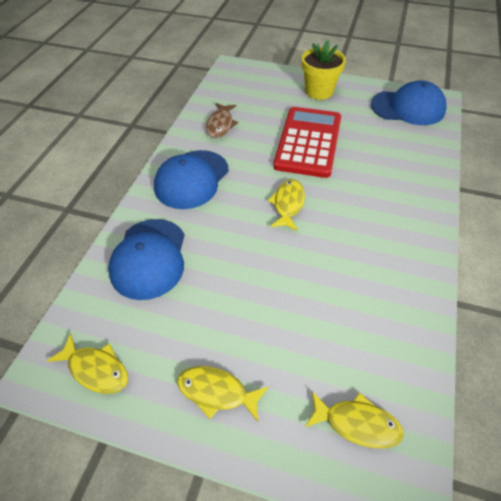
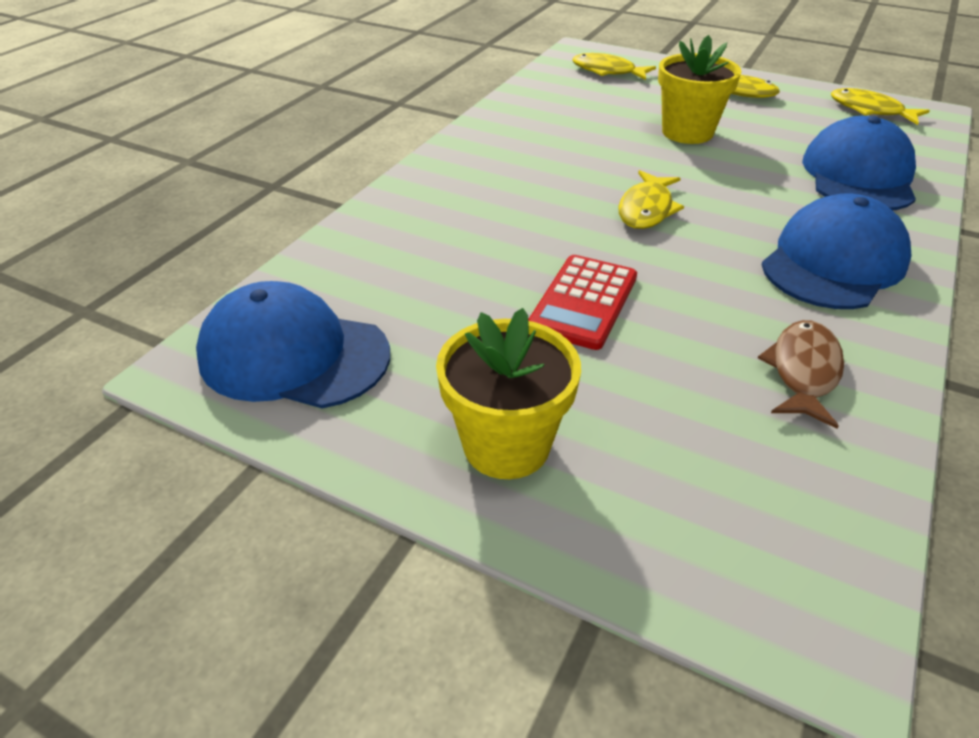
camera: 170 degrees left, 10 degrees down
(266, 299) = (687, 132): none -> yellow flower pot
(308, 142) = (583, 302): red calculator -> red calculator, size x0.60

